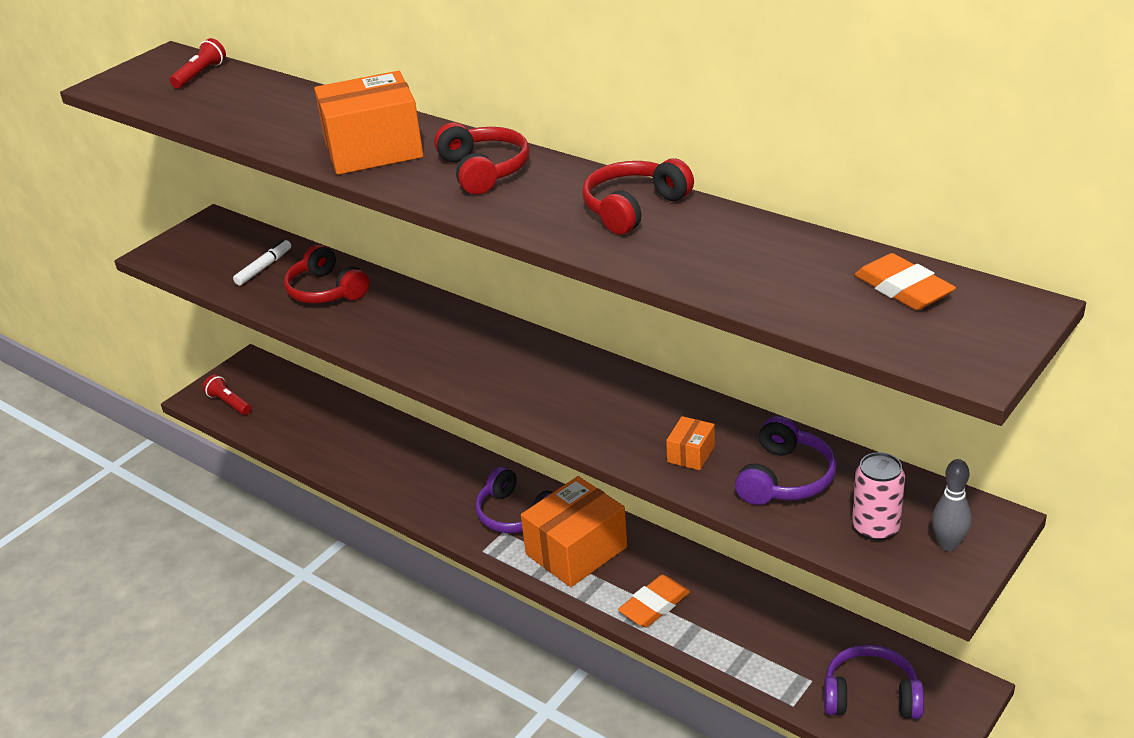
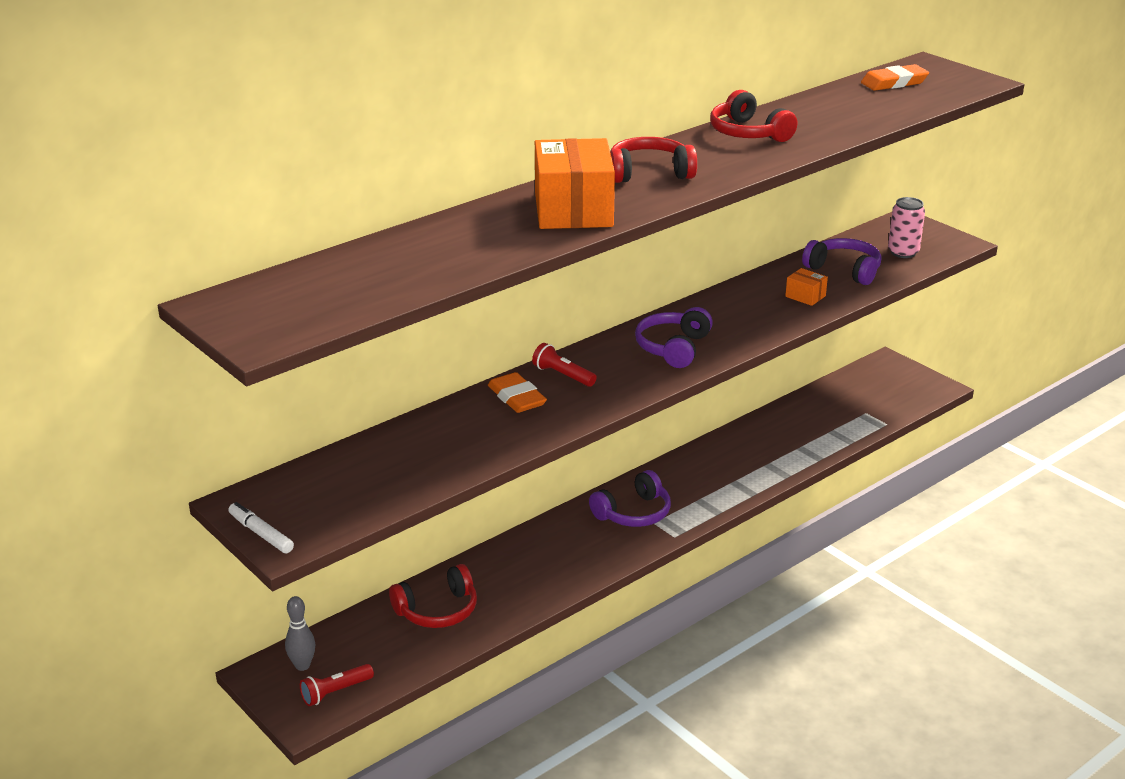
camera: 80 degrees left, 5 degrees down
(200, 74) = (296, 285): red flashlight -> red flashlight (563, 375)
(264, 267) = (382, 469): white marker -> white marker (261, 534)
(326, 290) = (461, 432): red headphones -> red headphones (437, 610)
(576, 550) = (695, 488): orange box -> none
(654, 605) = (772, 462): orange eraser -> orange eraser (516, 397)
(870, 696) = (885, 394): purple headphones -> purple headphones (673, 348)
(948, 544) = (924, 236): grey bowling pin -> grey bowling pin (302, 665)

